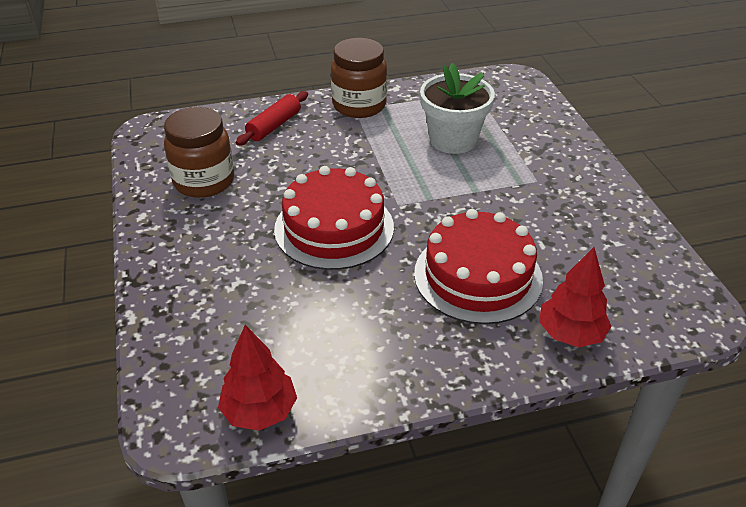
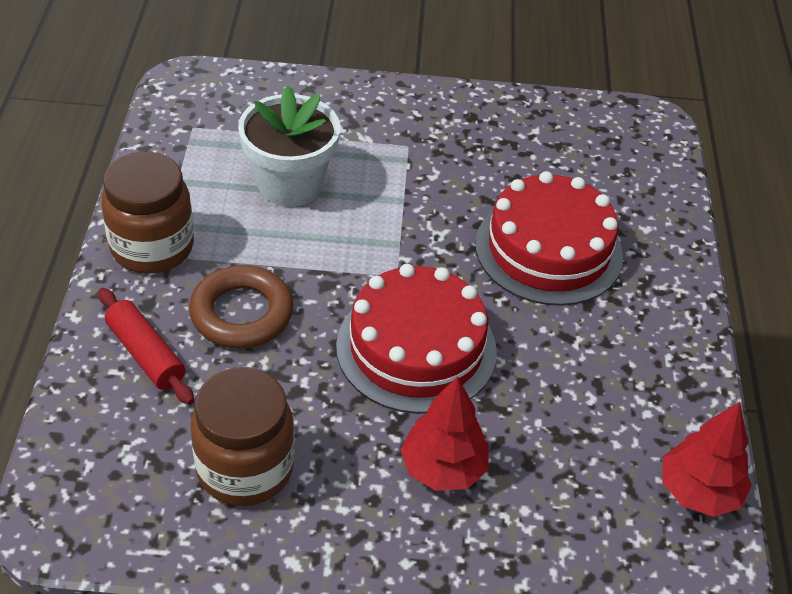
camera: 75 degrees left, 5 degrees up
(324, 150) = (241, 313): none -> brown ring
(570, 334) = (651, 214): red tree -> red tree (443, 468)

